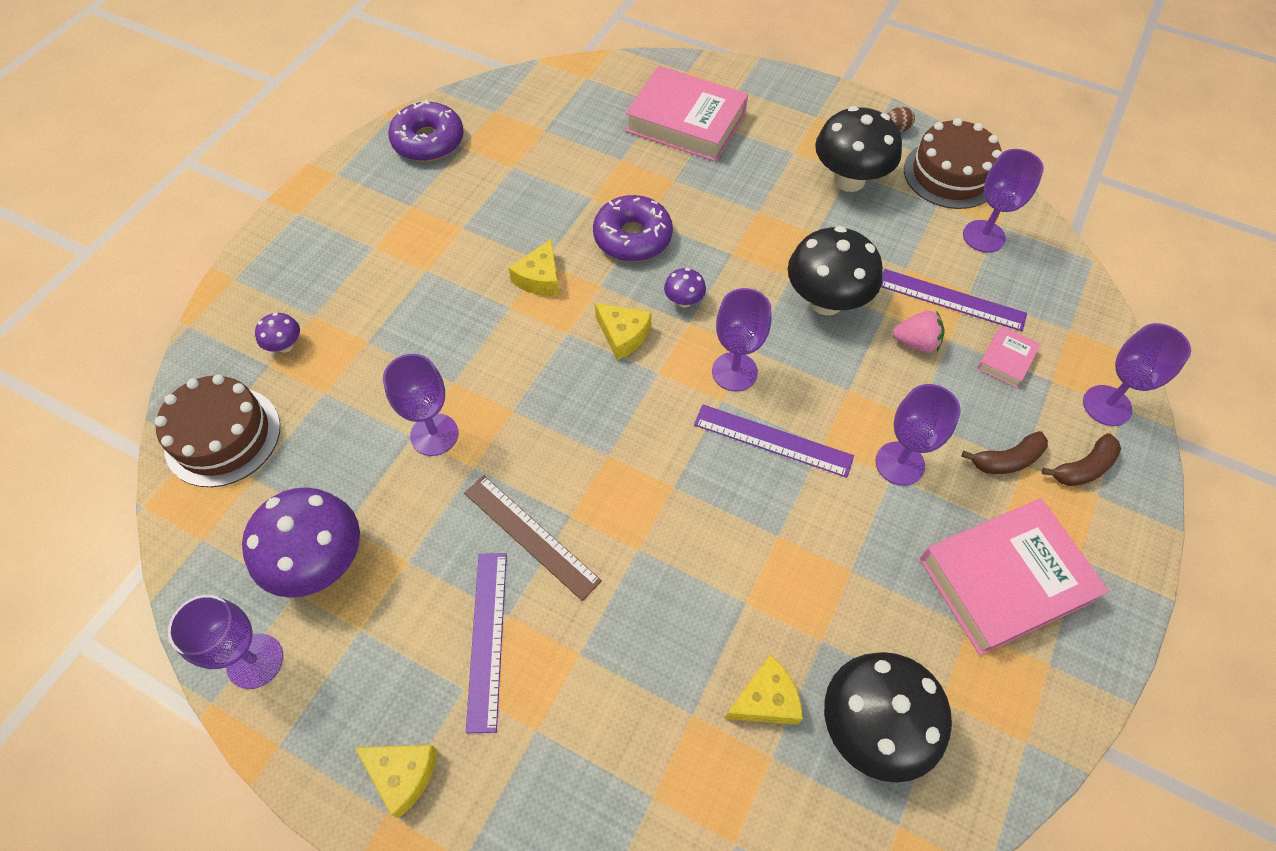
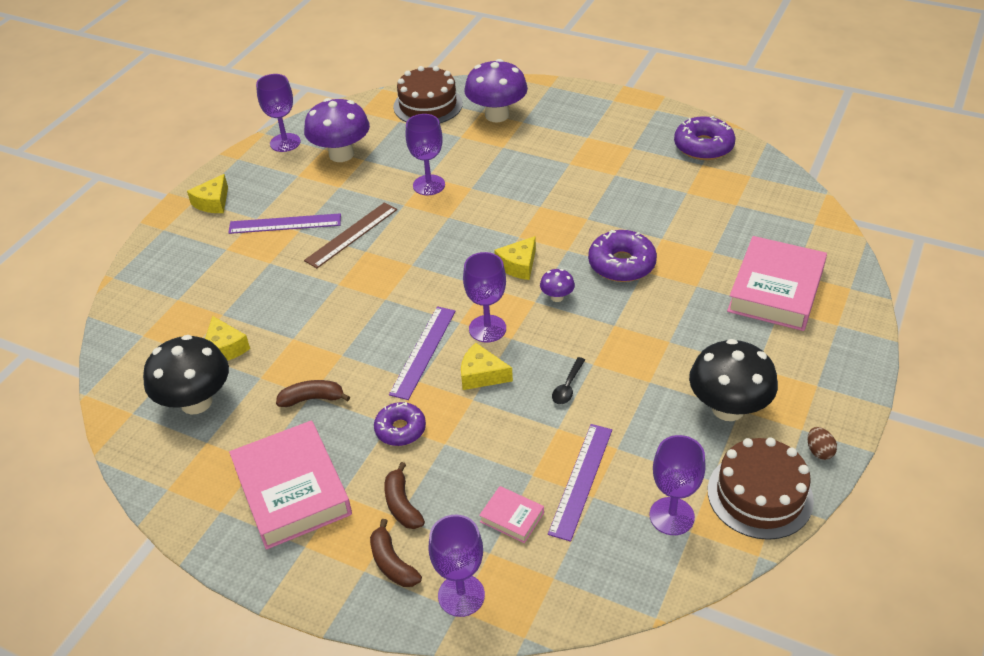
camera: 90 degrees right, 15 degrees down
(285, 345) = (497, 115): purple mushroom -> purple mushroom, size x2.19
(540, 278) = (569, 218): yellow cheese -> yellow cheese (481, 375)
(826, 301) = (568, 387): black mushroom -> black spoon
(857, 567) = (312, 399): none -> brown banana
(900, 463) = (400, 429): purple goblet -> purple donut
(916, 343) = (526, 449): pink strawberry -> none

